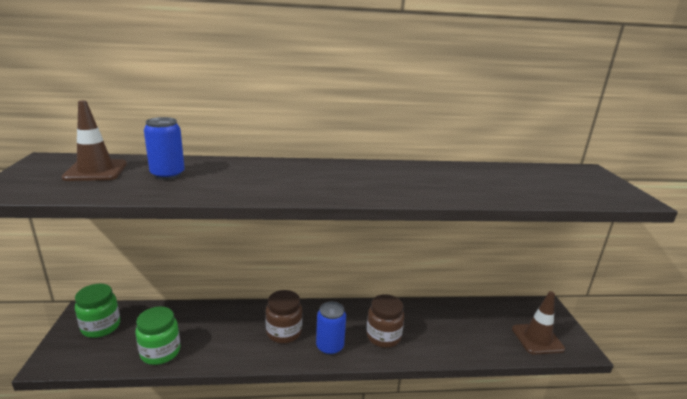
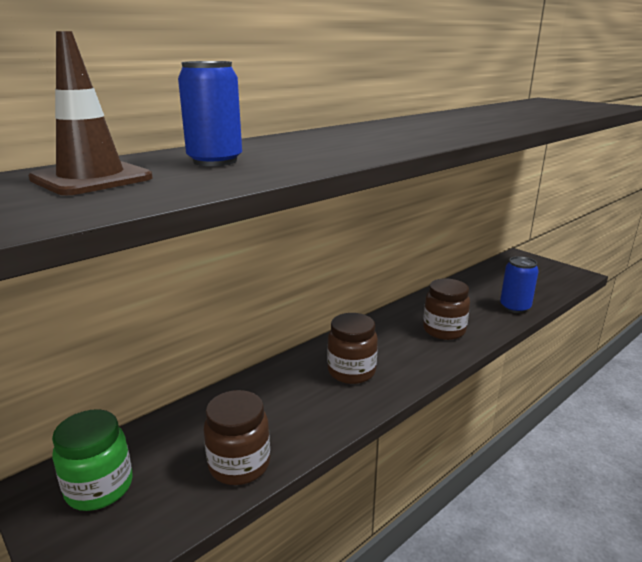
camera: 35 degrees left, 0 degrees up
(160, 352) = (239, 464): green jar -> brown jar
(330, 347) = (413, 361): blue can -> blue can (515, 307)
(537, 339) = (546, 280): brown traffic cone -> none

